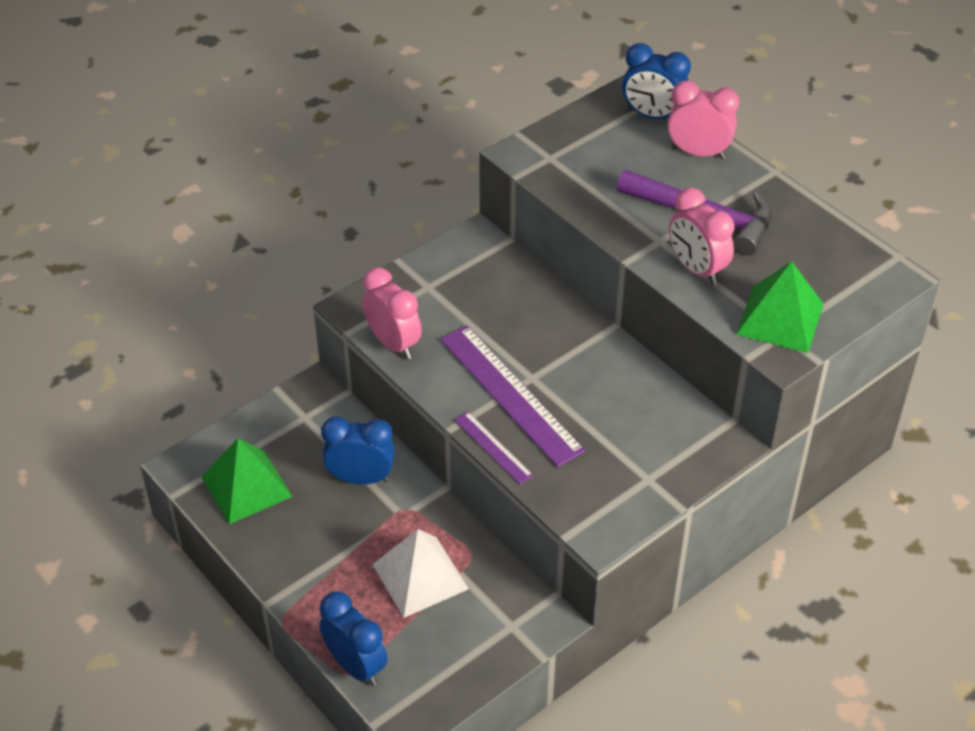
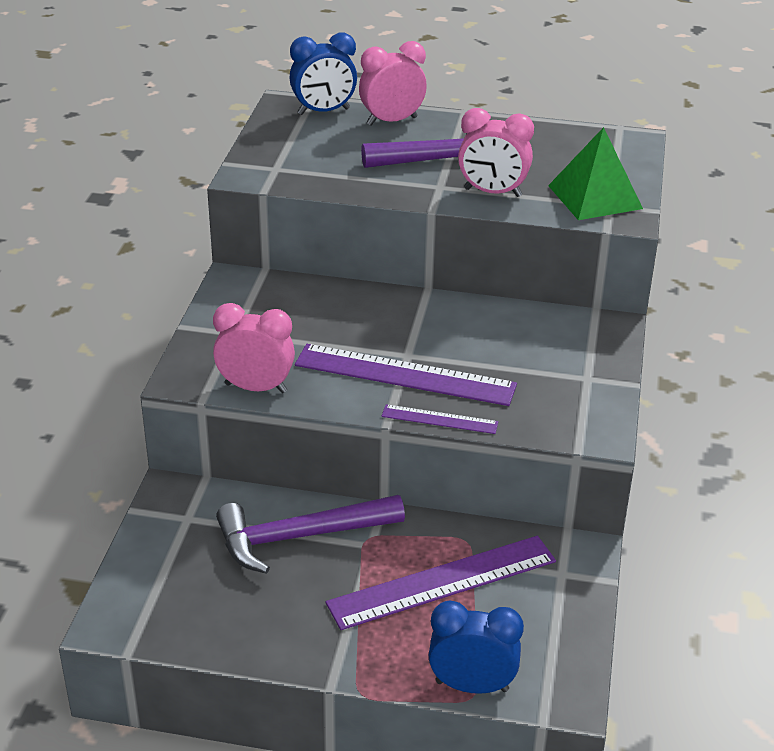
camera: 40 degrees left, 10 degrees down
(247, 486) = (196, 603): green pyramid -> none
(361, 478) = (299, 537): blue clock -> purple hammer
(420, 576) = (442, 582): white pyramid -> purple ruler

